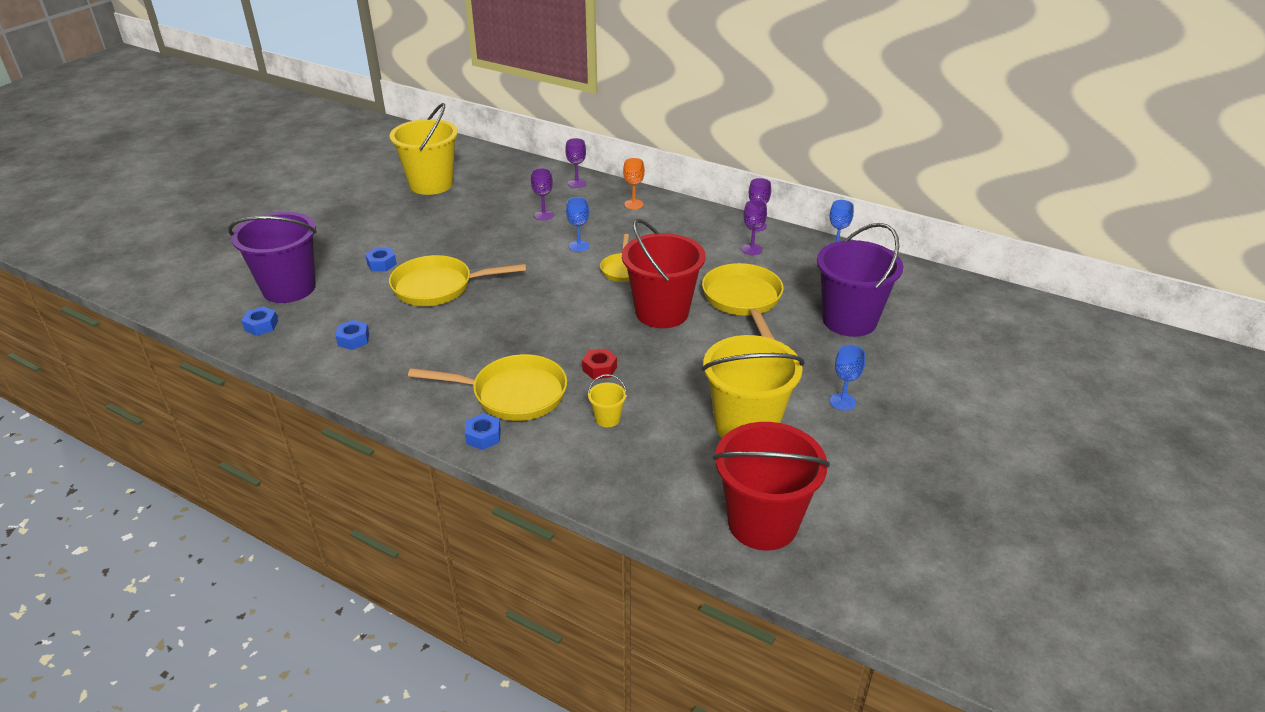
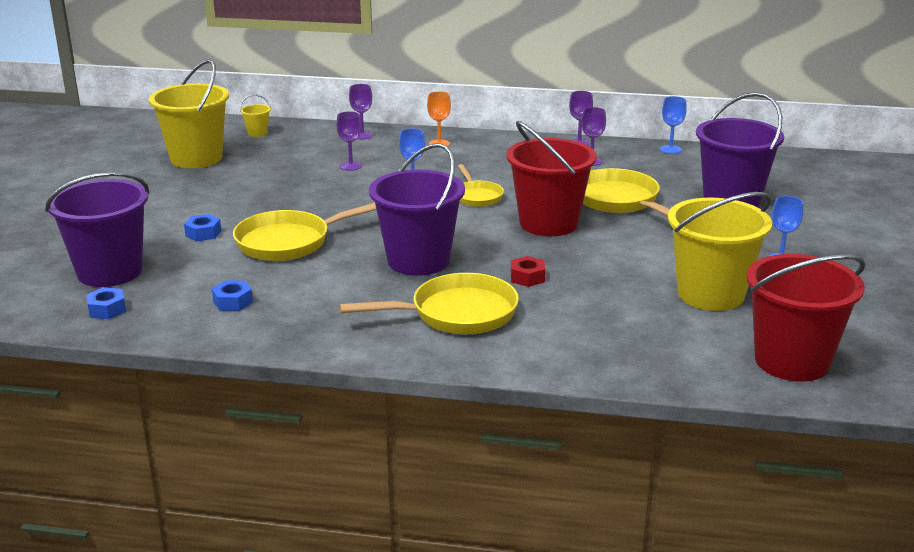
camera: 20 degrees left, 10 degrees down
(483, 436) = (457, 353): blue nut -> none
(524, 330) = (418, 261): none -> purple bucket
(607, 419) = (572, 314): yellow bucket -> yellow bucket (257, 133)

